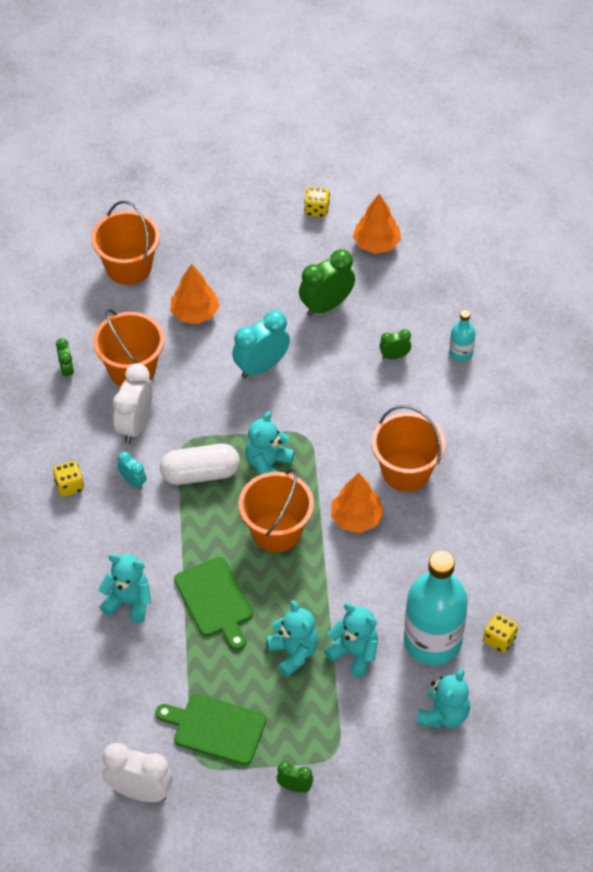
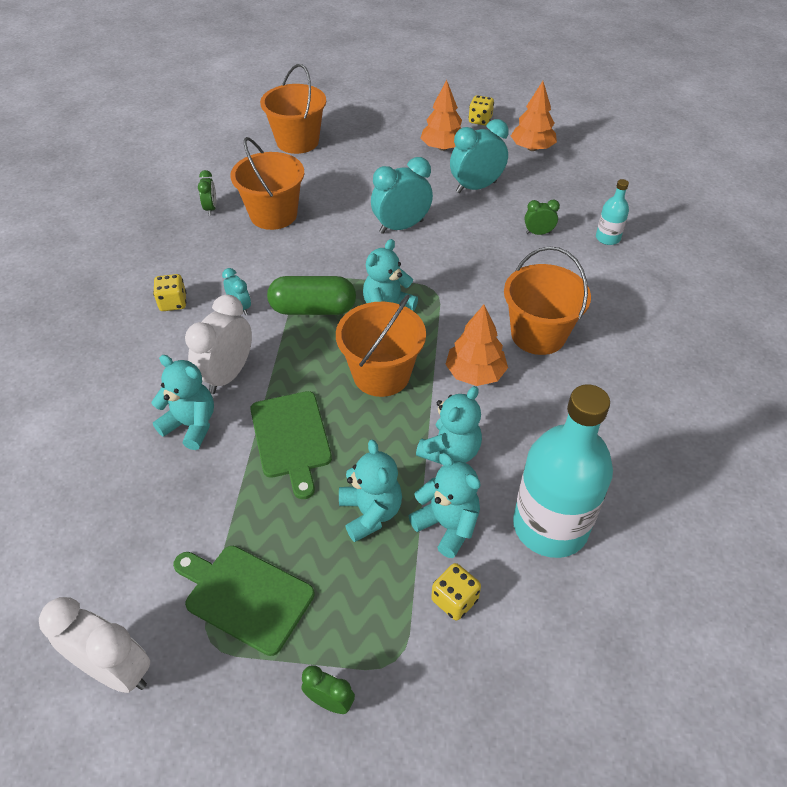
camera: 10 degrees right, 5 degrees down
(135, 425) = (260, 259): white clock -> white clock (227, 375)
(194, 313) = (348, 179): orange tree -> orange tree (442, 147)
(200, 473) = (313, 309): white capsule -> green capsule
(326, 306) = (476, 187): green clock -> turquoise clock
(443, 714) = (556, 628): turquoise teddy bear -> turquoise teddy bear (450, 451)
(499, 639) = (638, 537): yellow dice -> yellow dice (454, 600)

